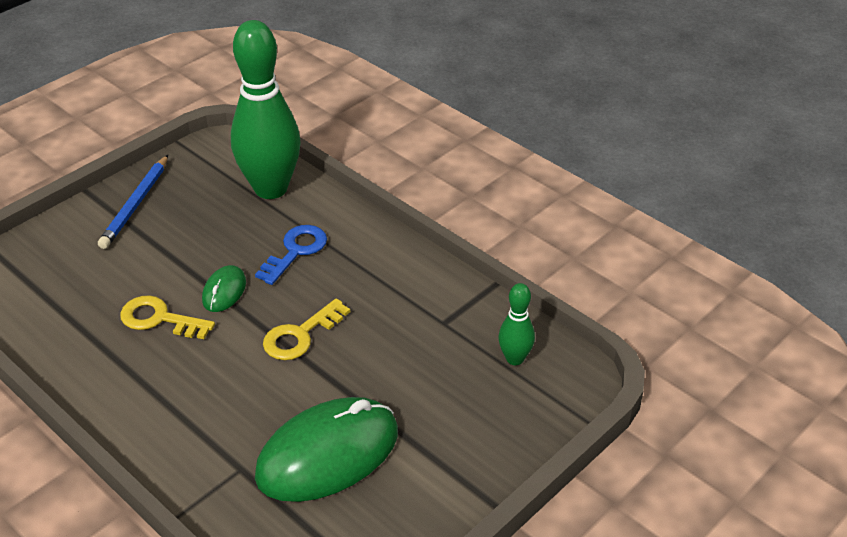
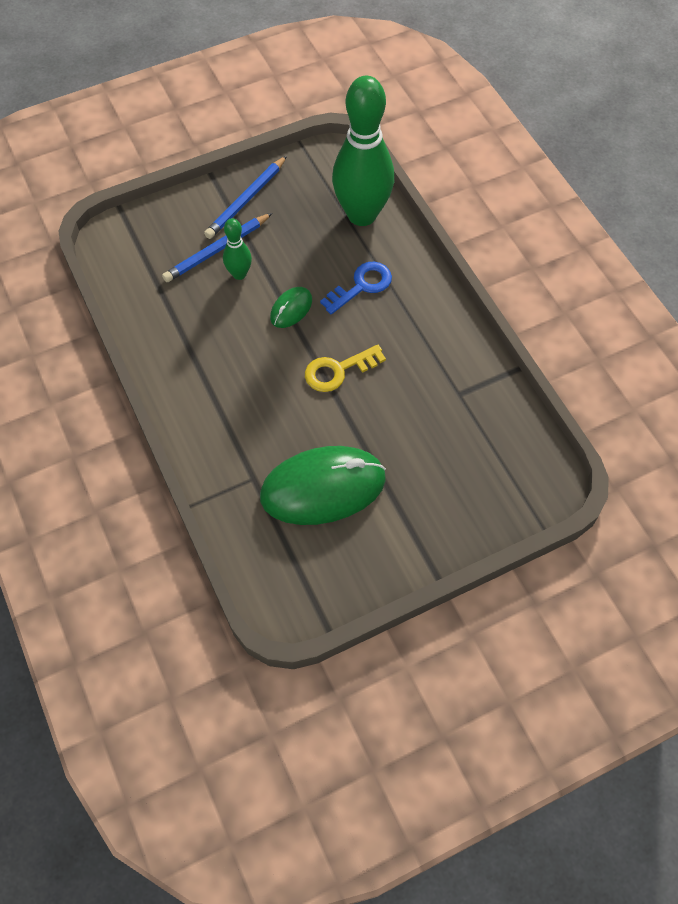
camera: 20 degrees right, 20 degrees up
(117, 257) = (217, 250): none -> blue pencil
(159, 319) = (232, 320): yellow key -> none
(514, 359) = (505, 447): green bowling pin -> green bowling pin (239, 274)

